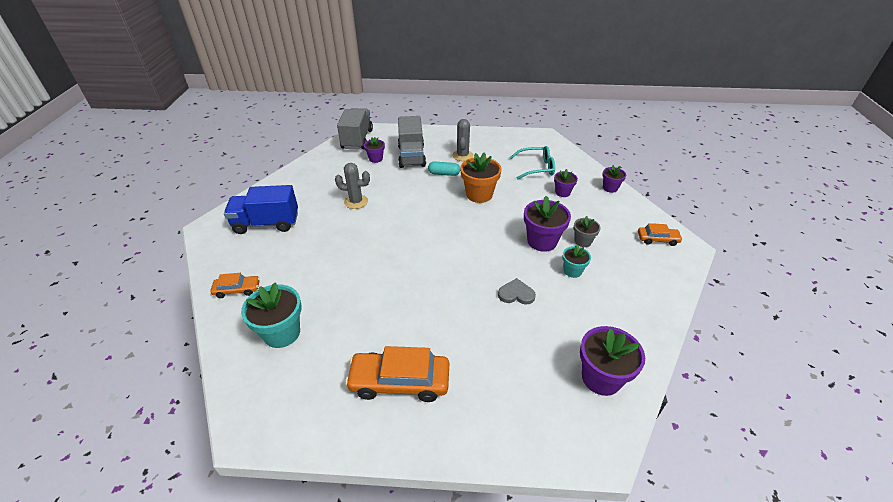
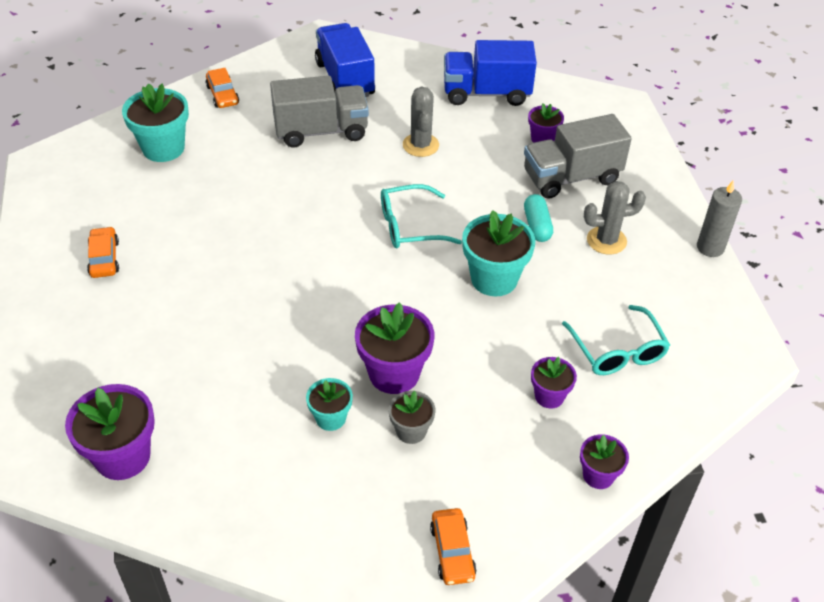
camera: 75 degrees right, 5 degrees up
(323, 170) = (486, 93): none -> blue truck
(357, 139) = (589, 105): grey truck -> grey truck (321, 131)
(400, 381) = (104, 258): orange car -> orange car, size x0.54
(426, 217) = (410, 226): none -> turquoise glasses
(477, 130) = (710, 247): none -> grey candle
(479, 194) = (494, 279): orange flower pot -> turquoise flower pot
(516, 294) = (265, 351): grey heart -> none

